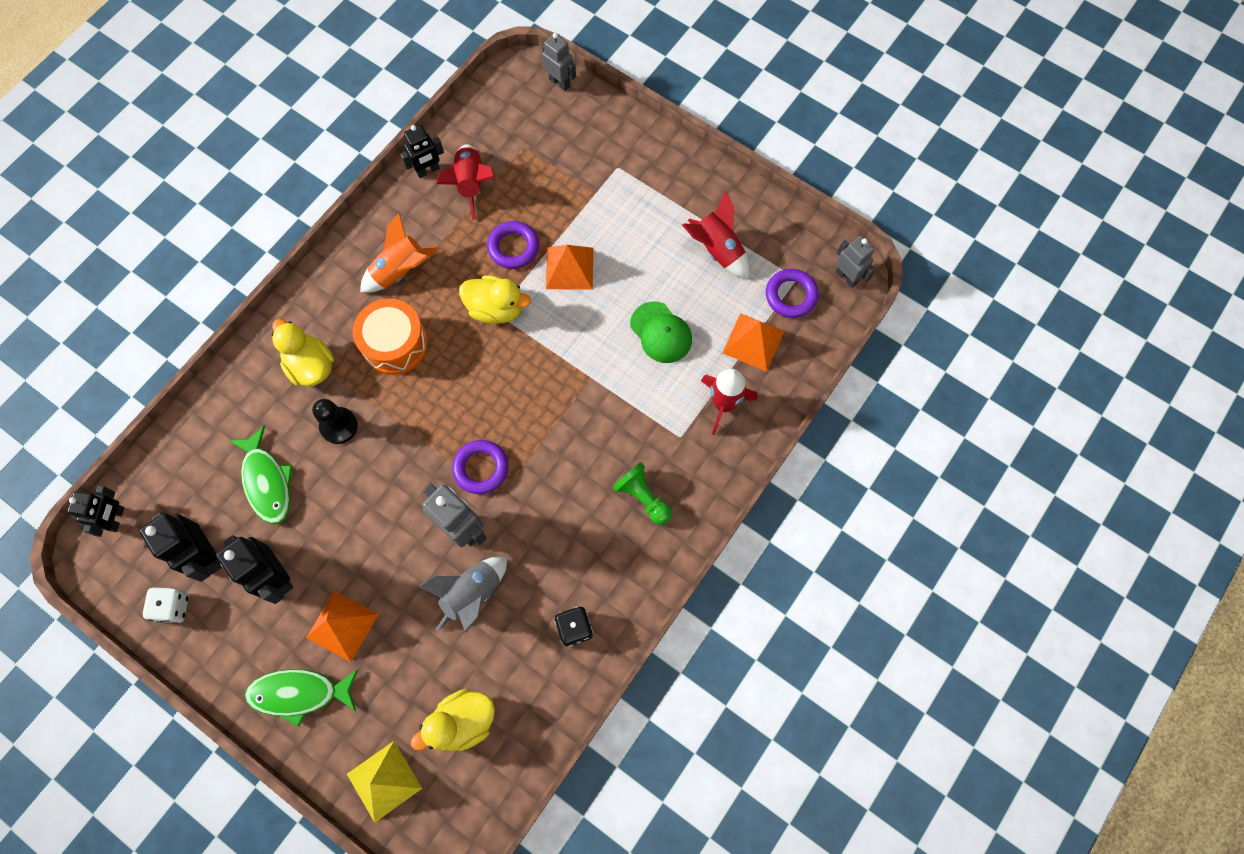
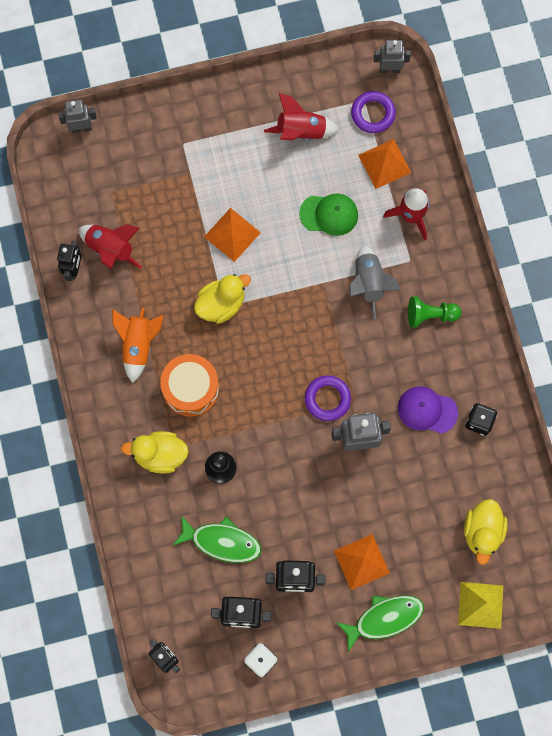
camera: 50 degrees left, 5 degrees up
(299, 693) = (384, 618): green fish -> green fish turned 150 degrees counterclockwise
(472, 594) = (407, 467): grey rocket -> grey rocket (369, 283)
(513, 247) = (185, 258): purple ring -> none
(545, 568) = (427, 410): none -> purple cap

